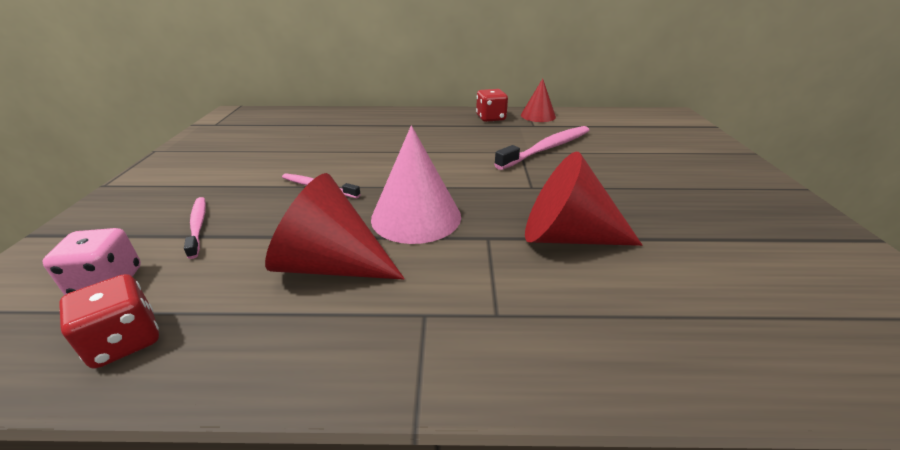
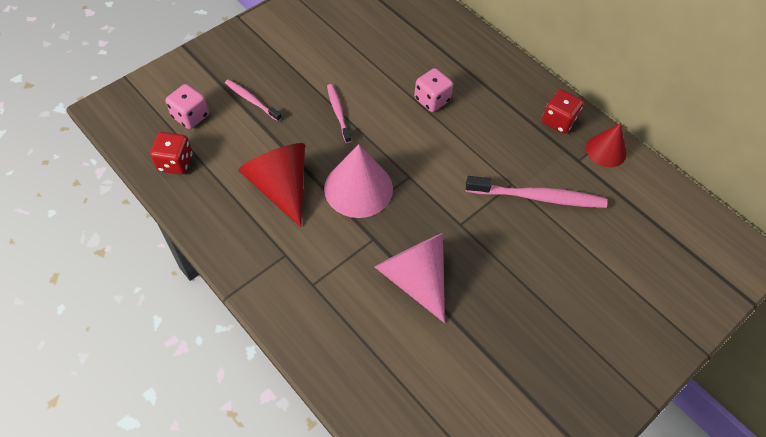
camera: 45 degrees right, 25 degrees up
(198, 226) = (252, 100): pink toothbrush -> pink toothbrush turned 75 degrees counterclockwise
(391, 145) = (432, 100): none -> pink dice
(567, 236) = (414, 278): red cone -> pink cone

